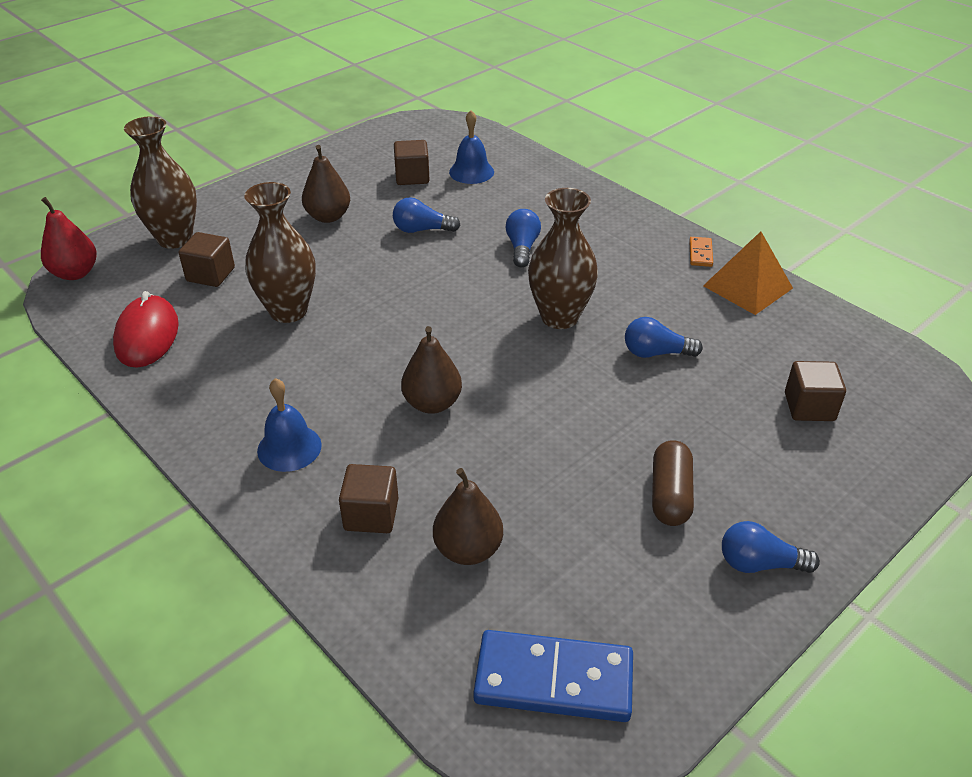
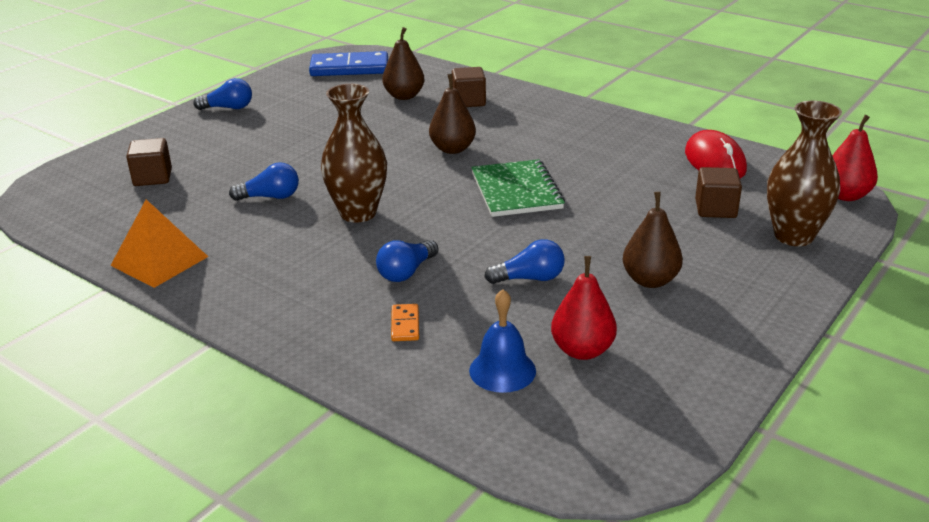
camera: 170 degrees right, 10 degrees down
(288, 311) = (612, 190): brown vase -> none
(289, 448) = (542, 119): blue bell -> none
(387, 324) = (516, 191): none -> green notebook
(412, 177) = (582, 350): brown cube -> red pear
(522, 248) = (406, 272): blue light bulb -> blue light bulb turned 45 degrees clockwise
(670, 495) = (277, 126): brown capsule -> none
(700, 253) = (198, 290): orange domino -> orange domino (405, 325)

